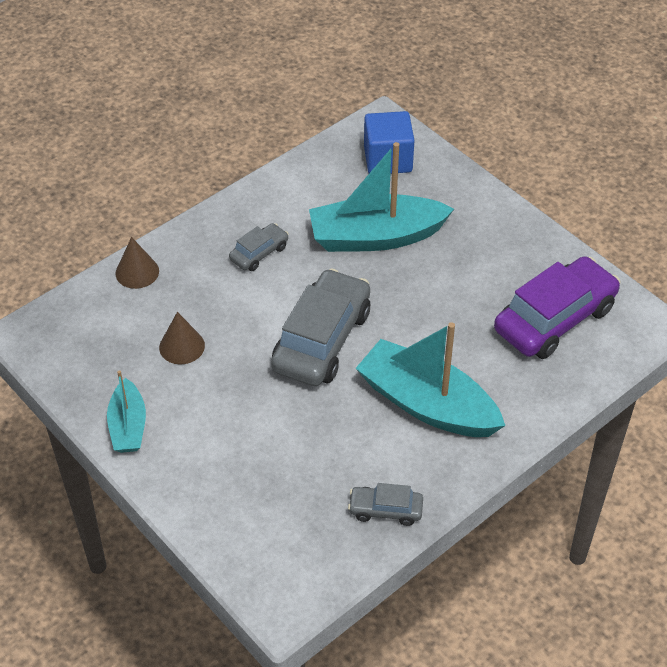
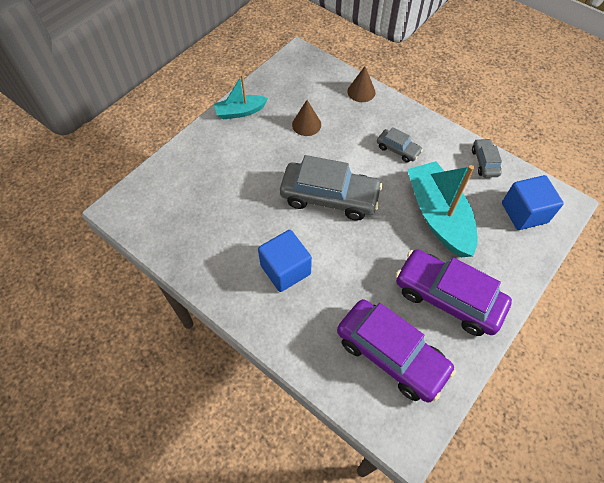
camera: 80 degrees right, 10 degrees up
(385, 510) = (191, 255): grey car -> grey car (484, 162)
(427, 404) = (285, 269): turquoise boat -> blue cube
(490, 254) = (447, 298): none -> purple car

